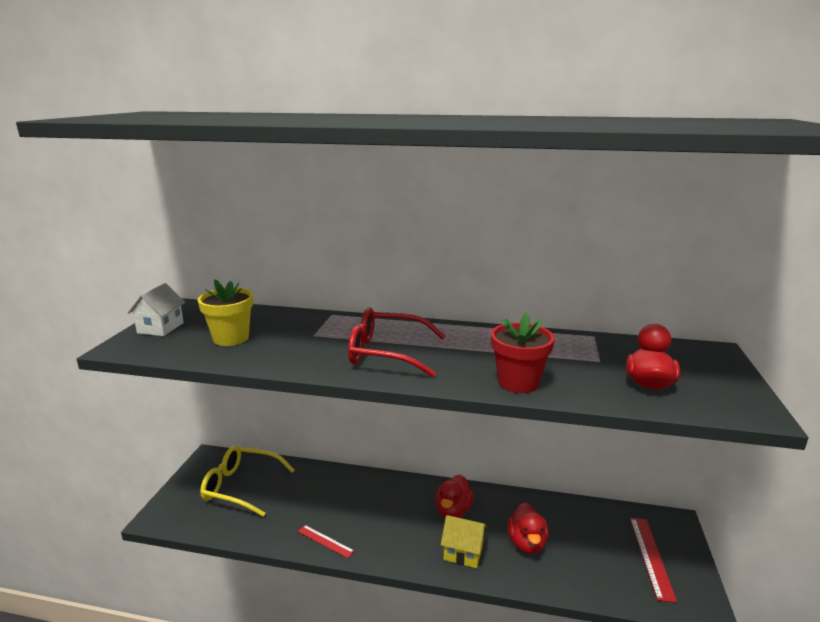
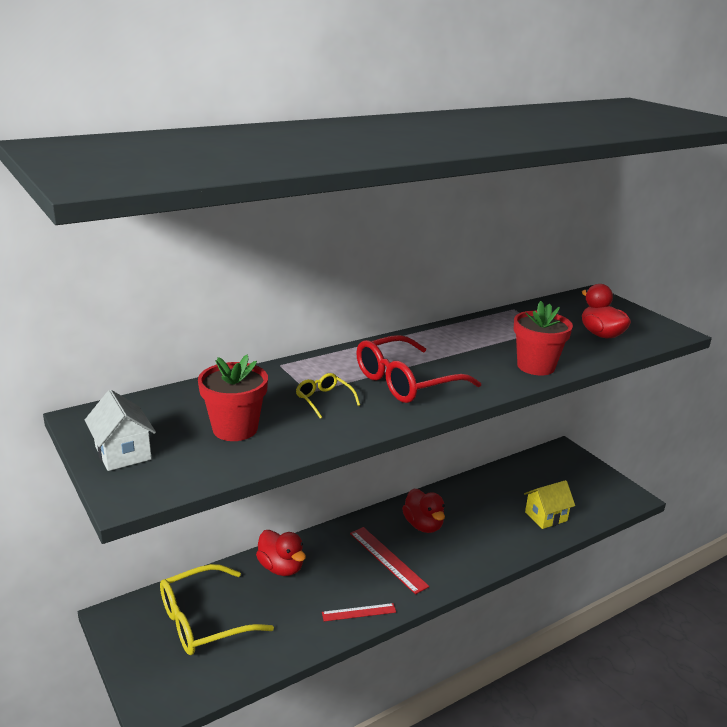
camera: 45 degrees left, 5 degrees up
(231, 338) = (235, 429): yellow flower pot -> red flower pot
(311, 343) = (324, 400): none -> yellow glasses
(463, 552) = (471, 551): yellow house -> yellow house (546, 516)
(527, 543) = (501, 518): red duck -> red duck (281, 567)
(651, 557) = (577, 481): red ruler -> red ruler (388, 559)

